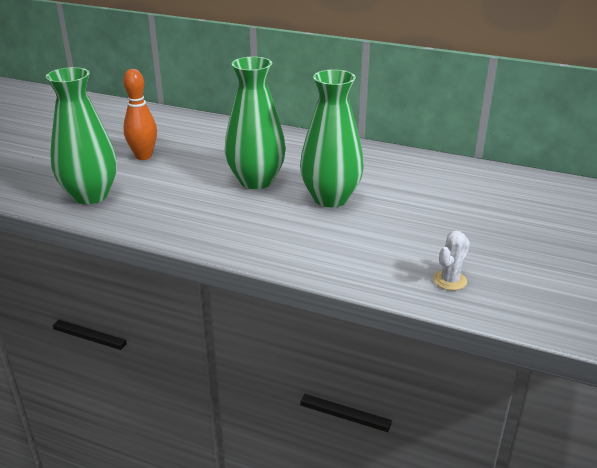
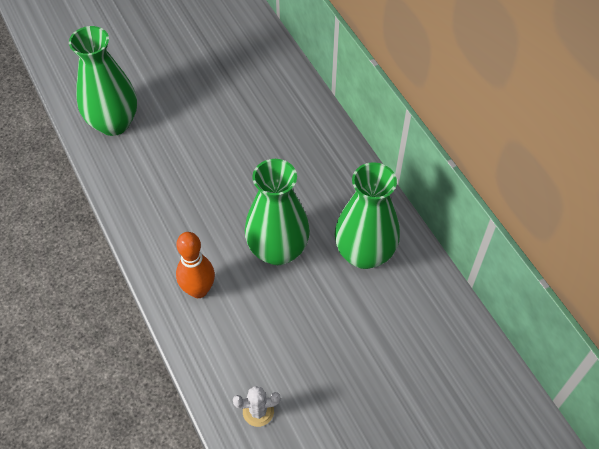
camera: 40 degrees right, 25 degrees up
(143, 156) = (194, 93): orange bowling pin -> orange bowling pin (198, 290)
(256, 181) = (245, 186): green vase -> green vase (364, 253)

